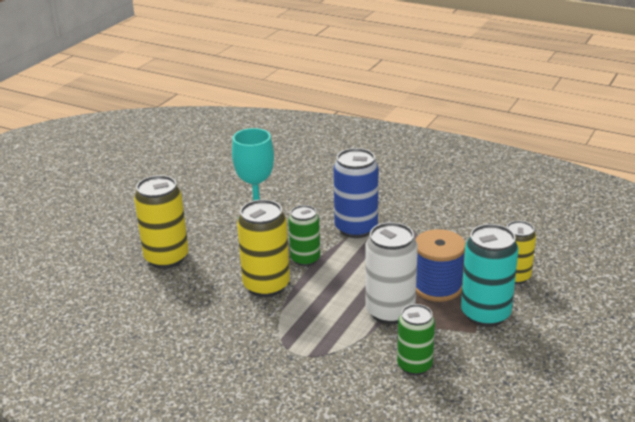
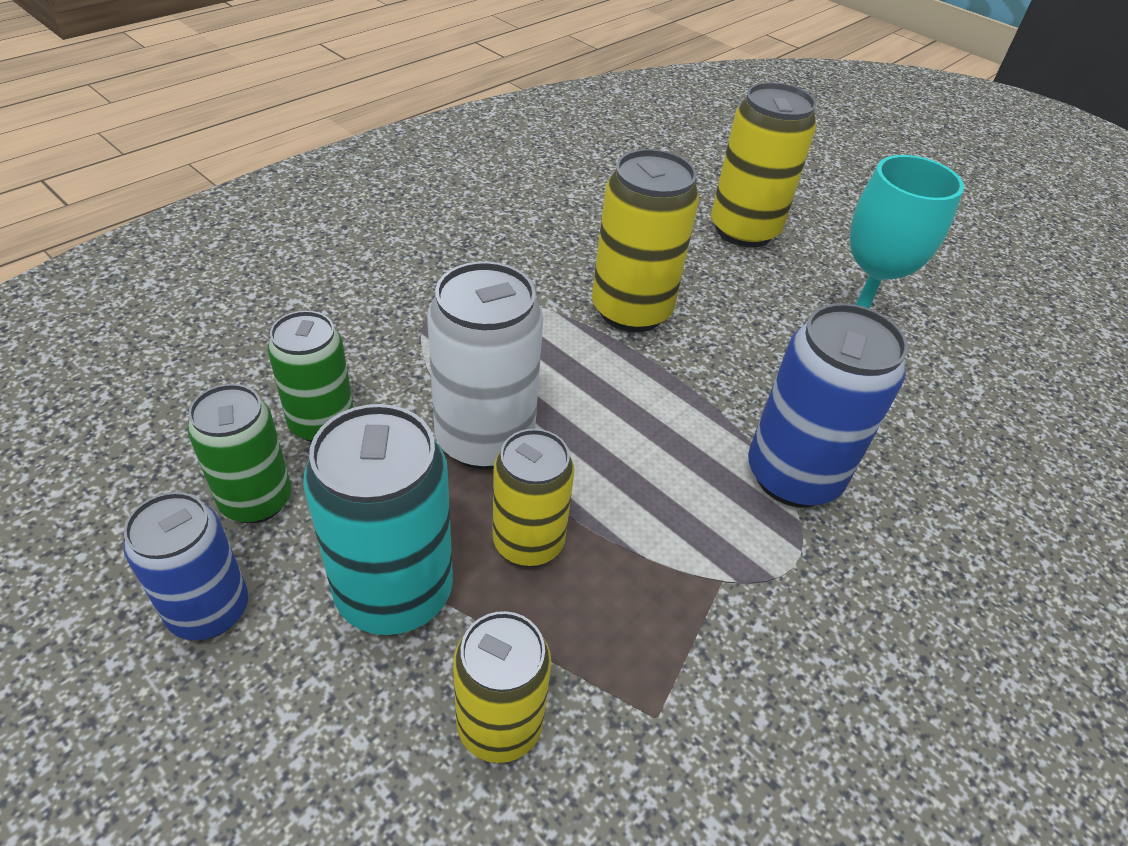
camera: 100 degrees right, 15 degrees up
(305, 259) = (696, 373): green can -> green can (256, 500)
(437, 287) = (528, 542): blue spool -> yellow can
(531, 359) = (209, 610): none -> blue can

